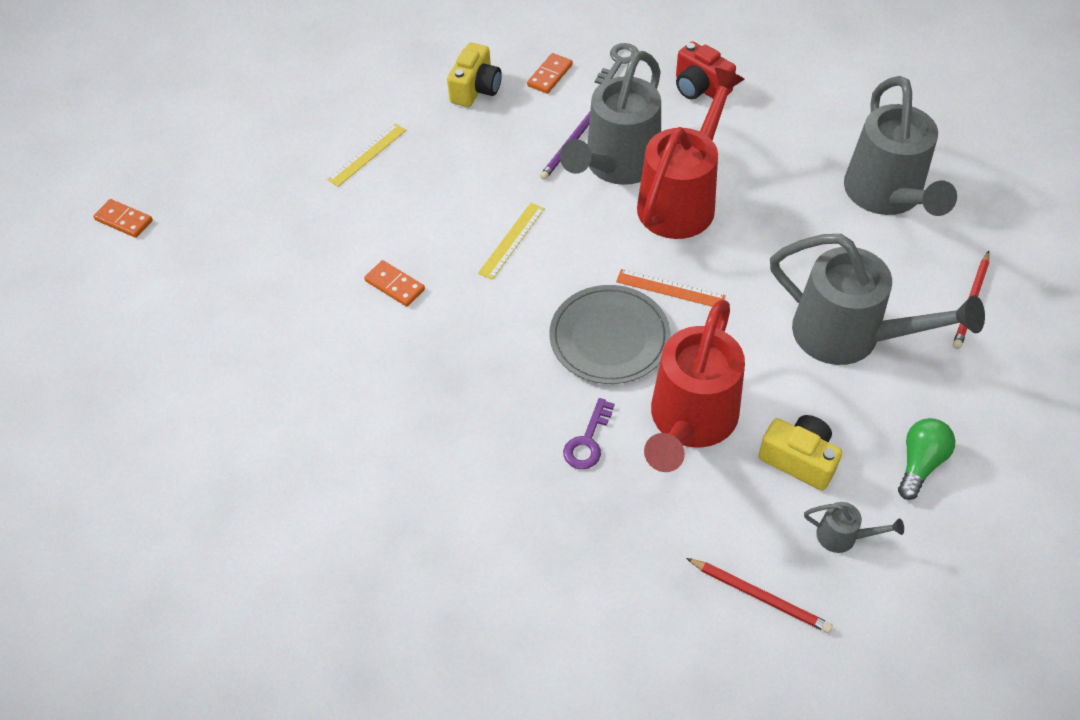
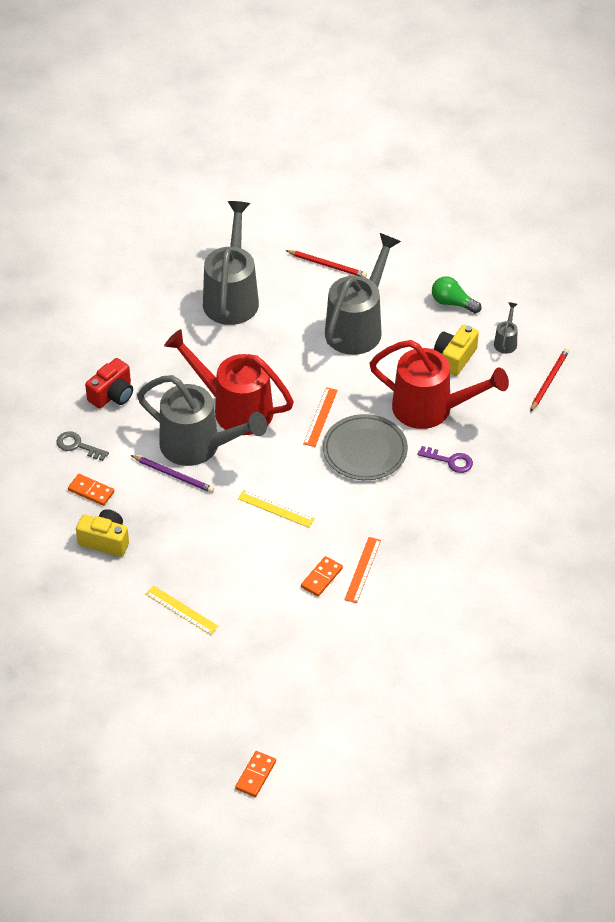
camera: 95 degrees left, 5 degrees down
(401, 329) = (362, 569): none -> orange ruler
(886, 196) = (232, 296): grey watering can -> grey watering can turned 75 degrees counterclockwise

